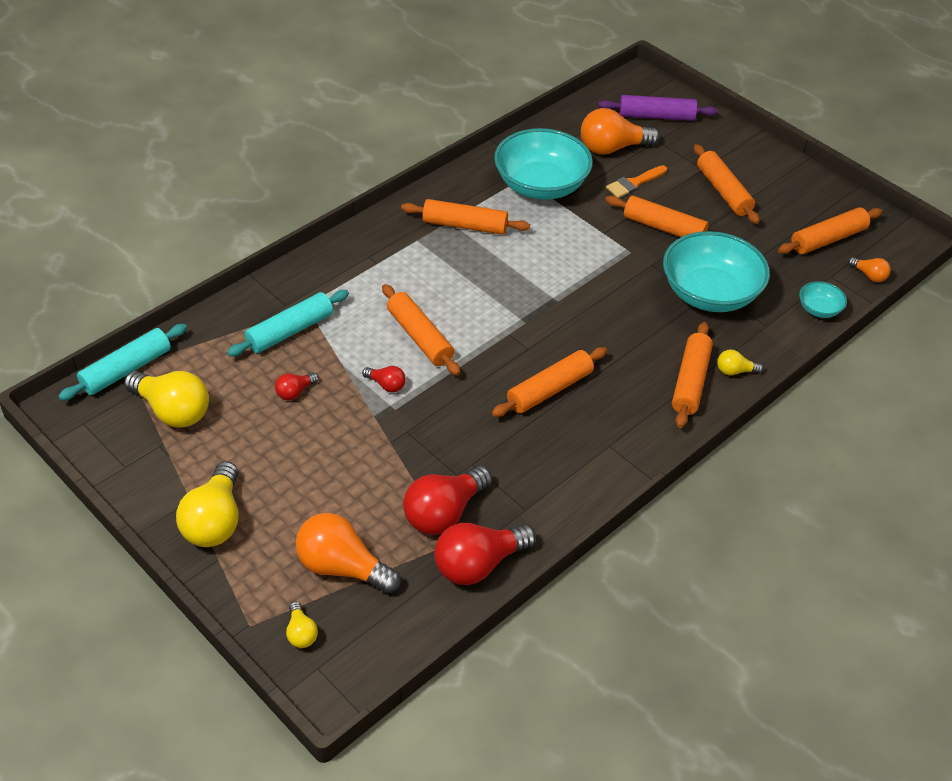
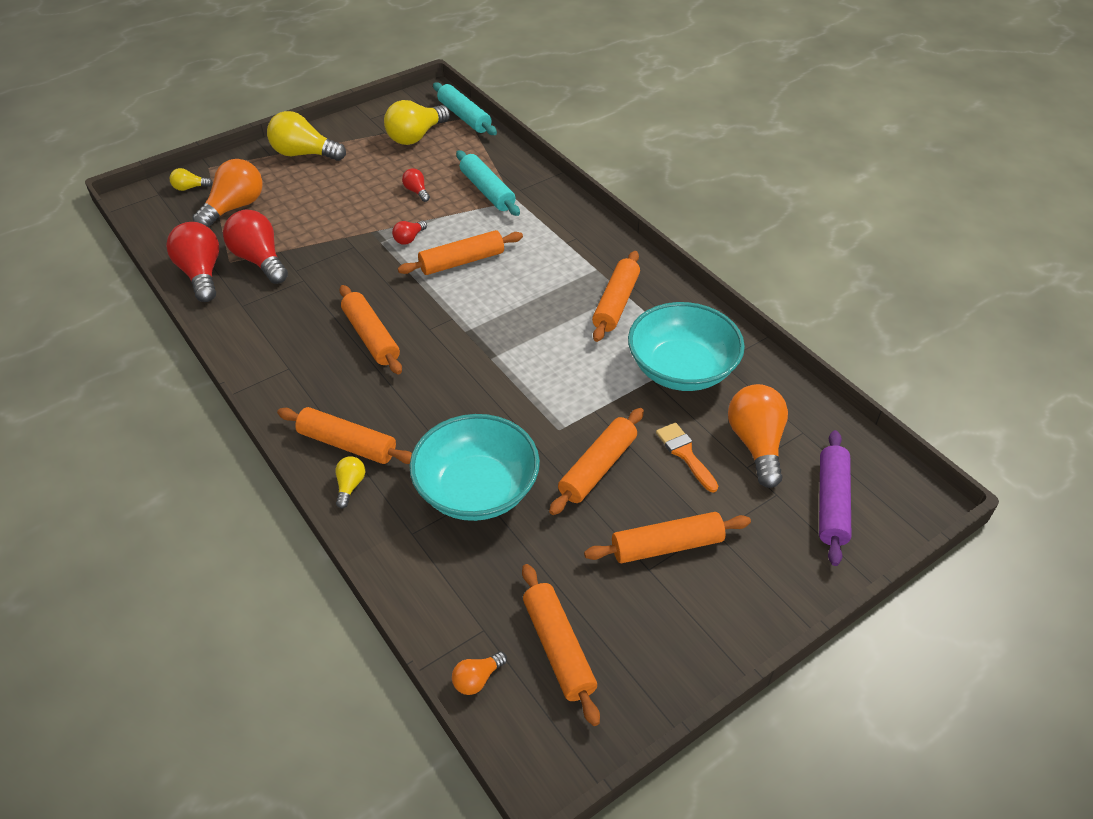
camera: 100 degrees right, 0 degrees up
(819, 309) = (426, 598): turquoise bowl -> none

